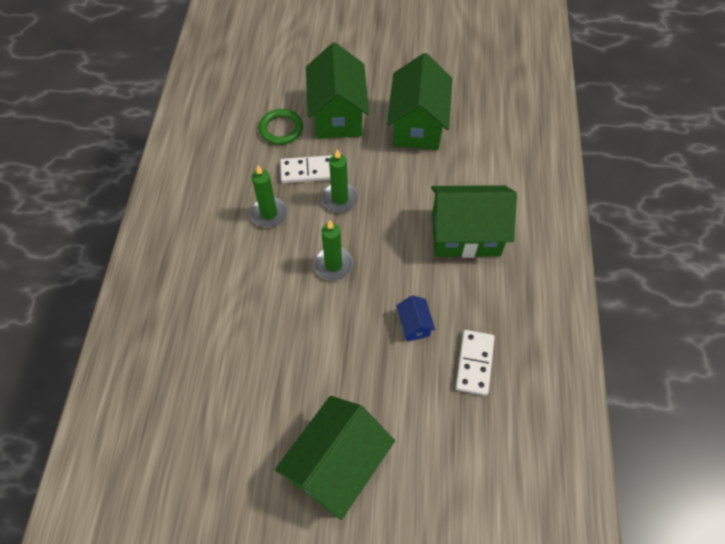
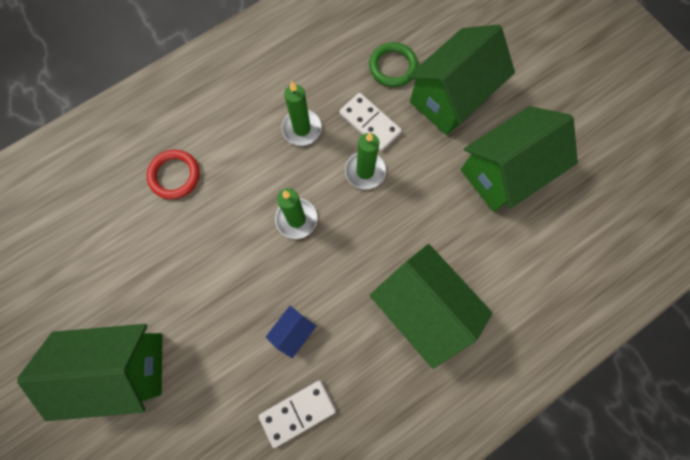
camera: 50 degrees right, 15 degrees up
(218, 322) = (175, 175): none -> red ring

